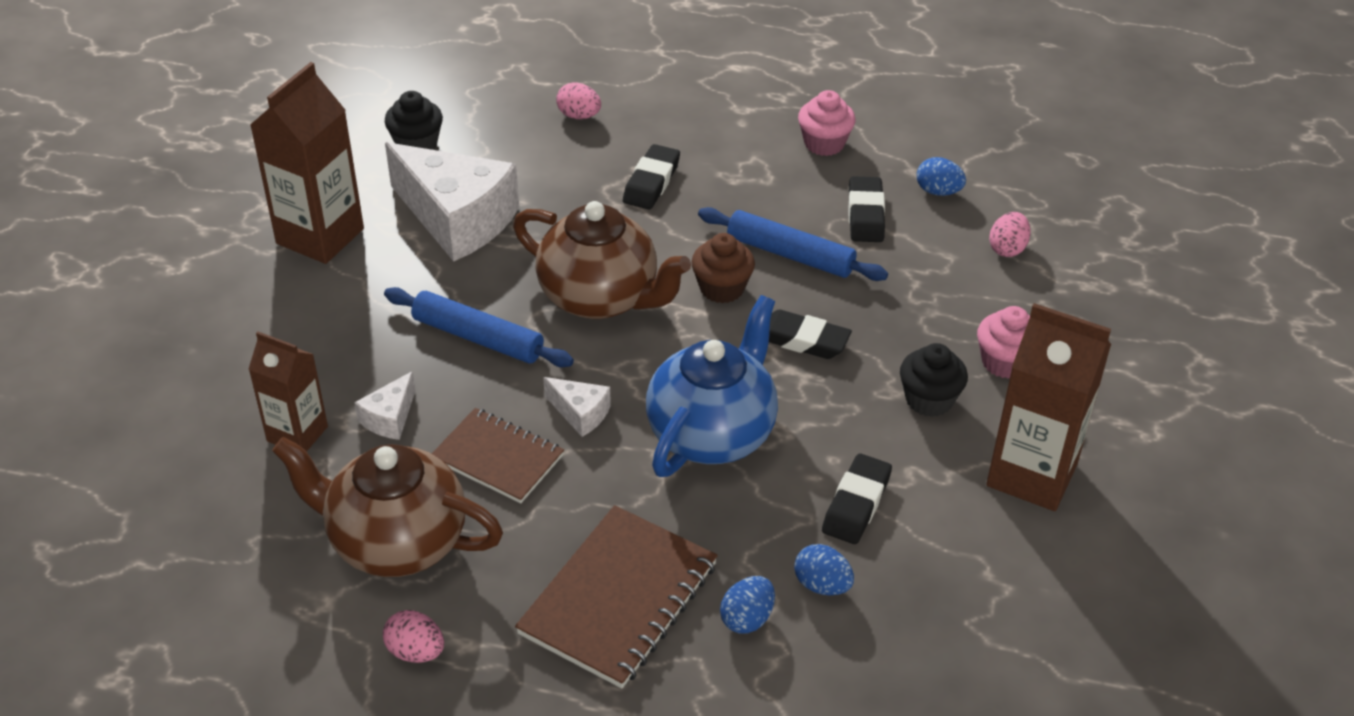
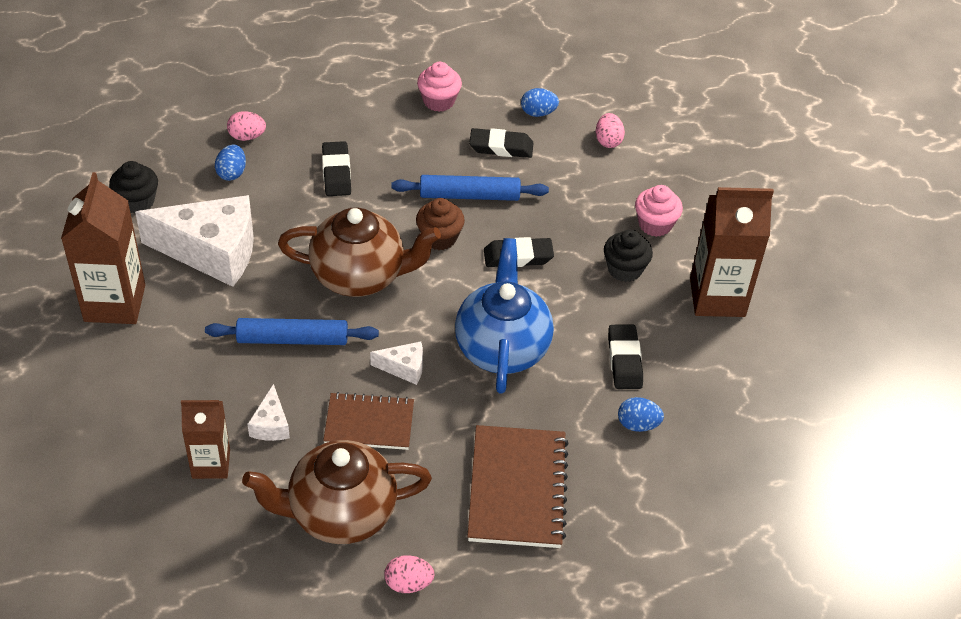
camera: 30 degrees left, 5 degrees up
(747, 619) = (606, 467): blue egg -> blue egg (232, 173)
(865, 215) = (501, 147): black eraser -> black eraser turned 60 degrees counterclockwise

